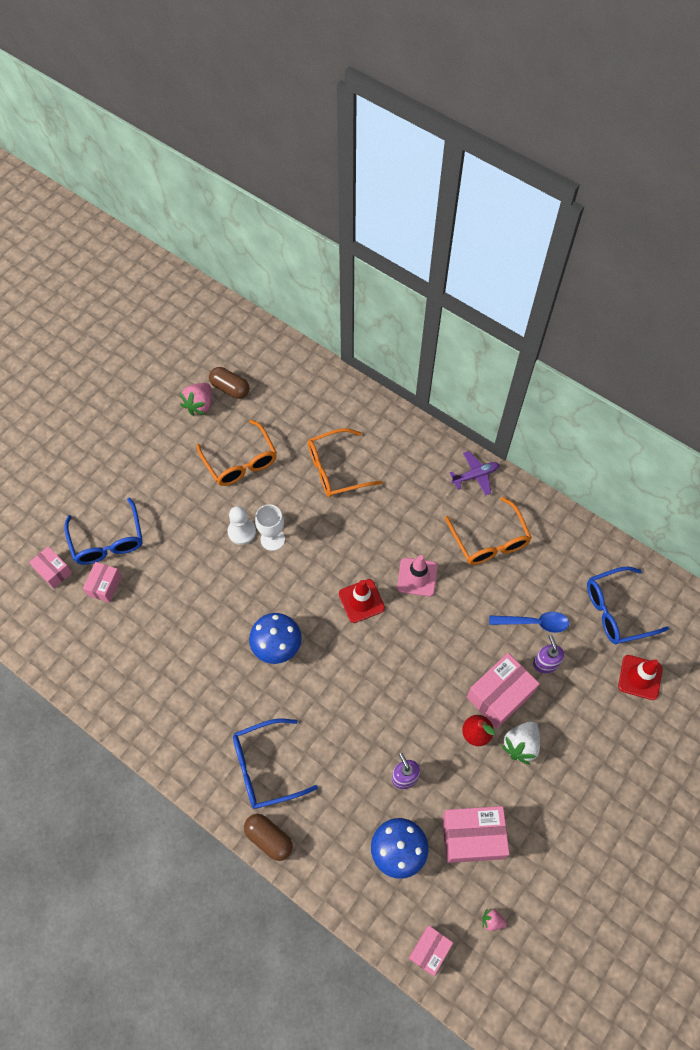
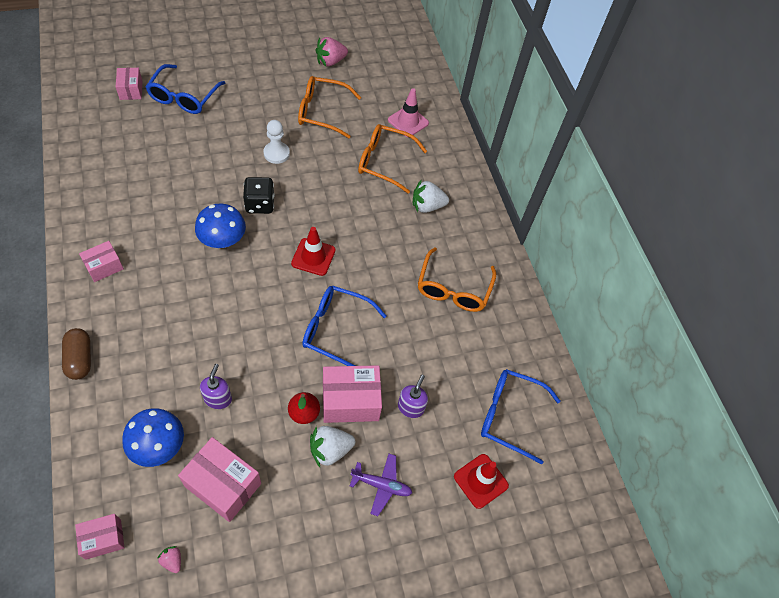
camera: 30 degrees right, 5 degrees down
(105, 586) = (152, 121): pink box -> pink box (104, 267)
(230, 388) = (362, 65): brown capsule -> none
(240, 462) = (322, 112): orange glasses -> orange glasses turned 90 degrees clockwise
(265, 767) = (129, 311): blue glasses -> blue glasses (335, 329)
(272, 539) = (292, 173): white goblet -> none
(274, 589) = (260, 204): none -> black dice
(406, 483) = (427, 206): none -> white strawberry
(417, 577) = (371, 272): pink traffic cone -> pink traffic cone (408, 121)
(475, 476) = (486, 238): purple plane -> purple plane (381, 485)
(534, 623) = (431, 371): blue spoon -> none

